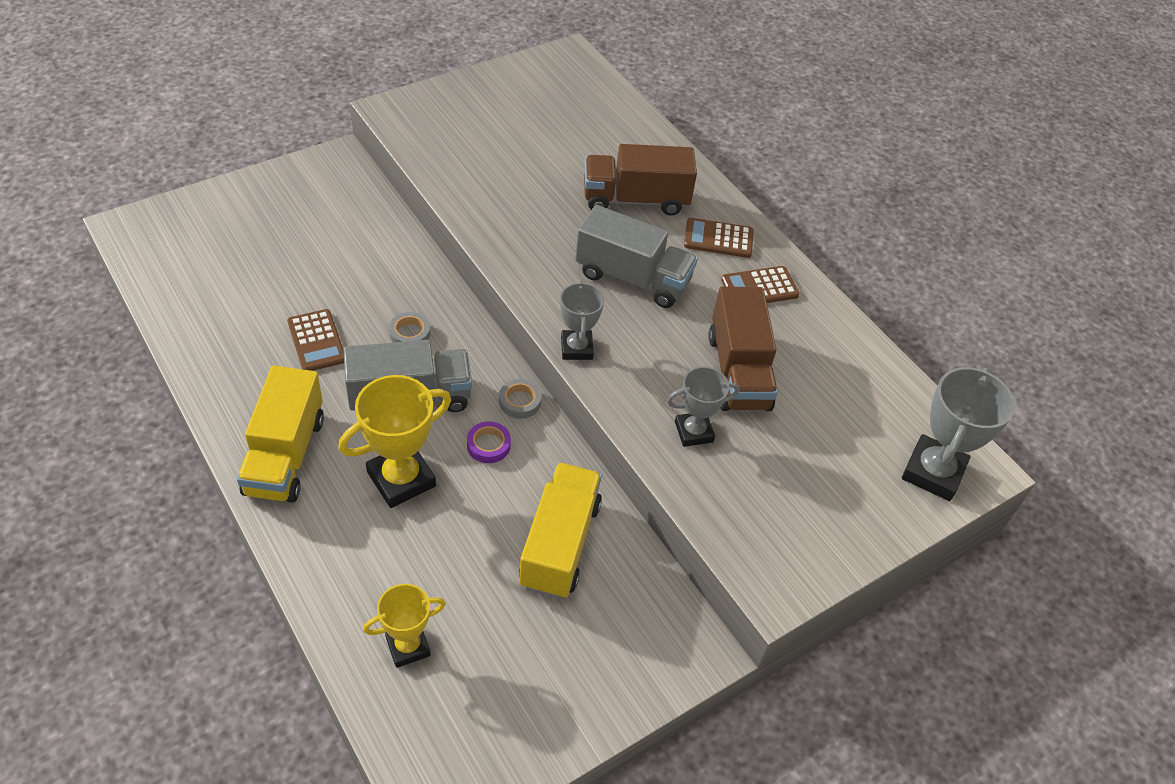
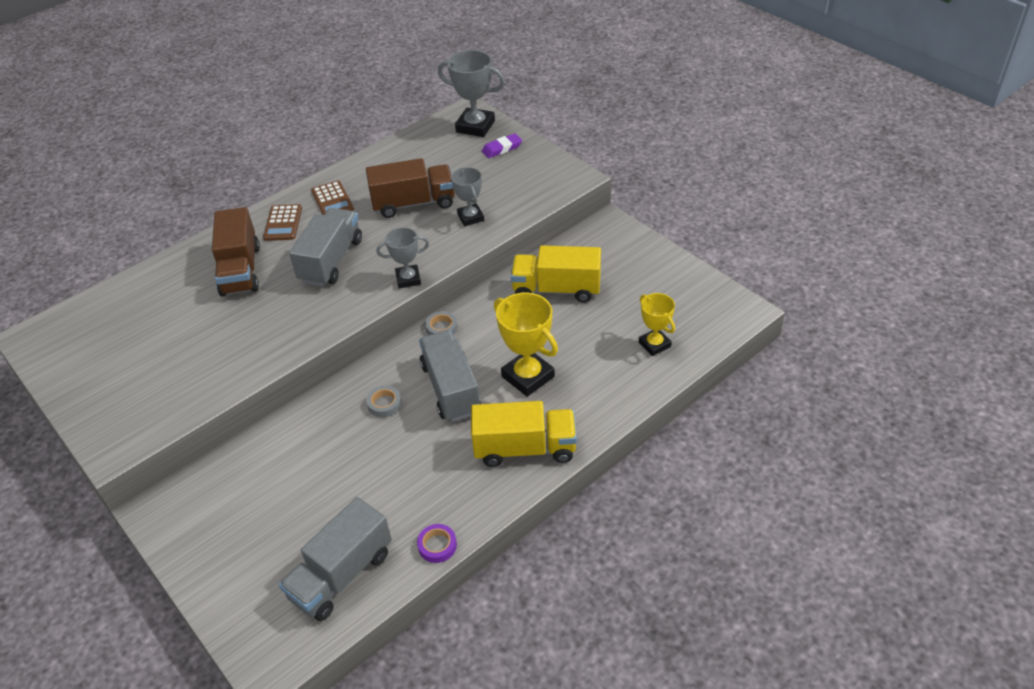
camera: 90 degrees left, 5 degrees down
(196, 281) = (341, 575): none -> grey truck
(317, 341) = (403, 461): brown calculator -> none
(488, 445) = (485, 337): purple tape -> purple tape (437, 545)
(867, 498) = (502, 148): none -> purple eraser

